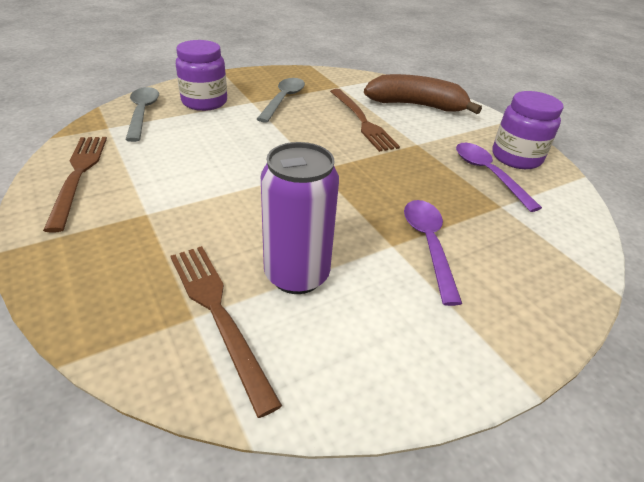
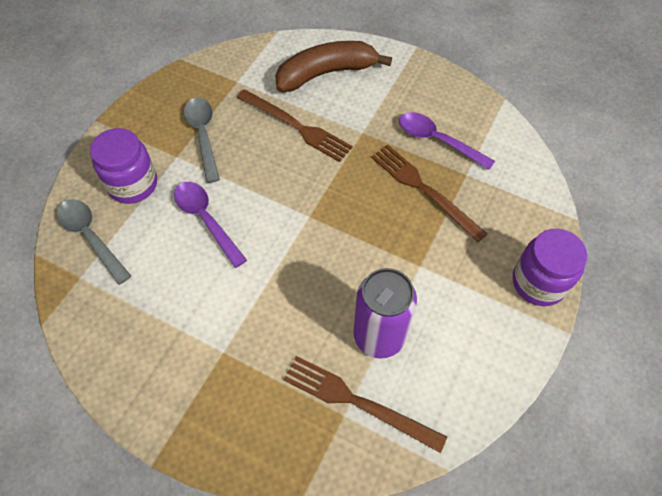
camera: 30 degrees left, 20 degrees up
(78, 175) = (123, 350): brown fork -> brown fork (423, 189)
(428, 245) = (442, 249): purple spoon -> purple spoon (206, 220)
(516, 157) = (446, 104): purple jar -> purple jar (538, 282)

